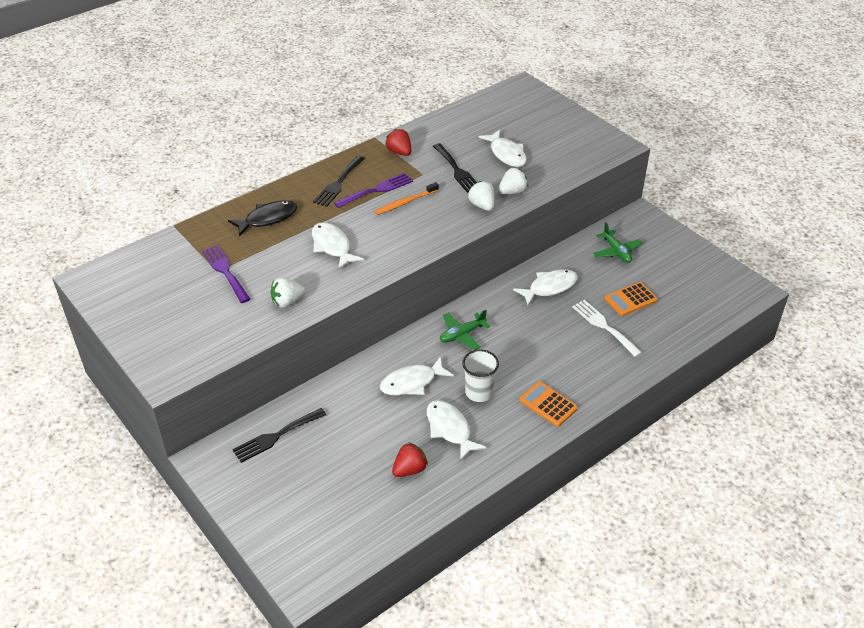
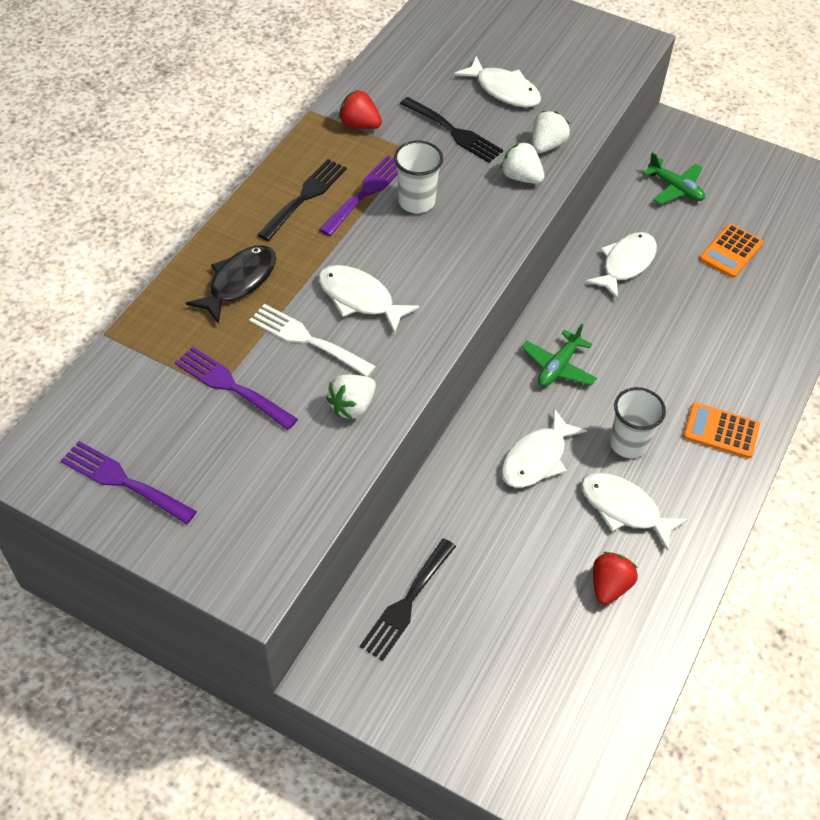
camera: 25 degrees left, 10 degrees up
(133, 302) = (123, 481): none -> purple fork
(338, 183) = (305, 197): black fork -> black fork turned 150 degrees counterclockwise
(405, 203) = (416, 201): orange toothbrush -> white cup
(604, 326) = (721, 298): white fork -> white fork (307, 339)

